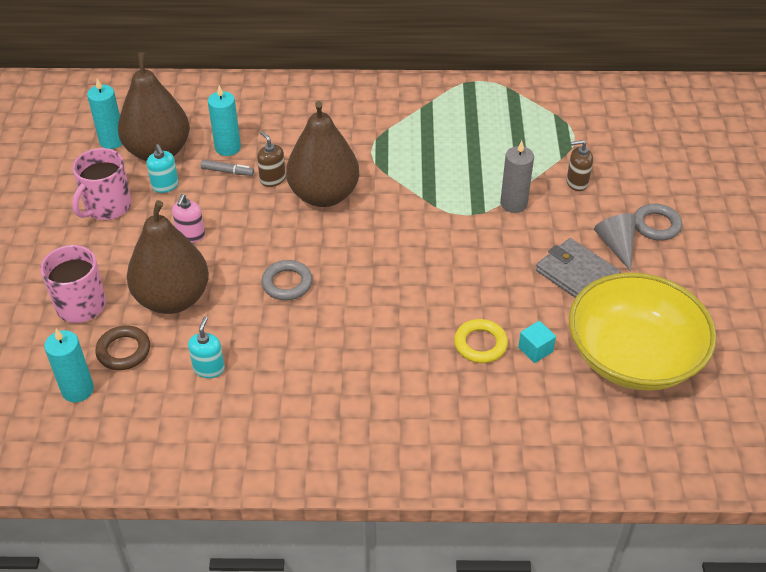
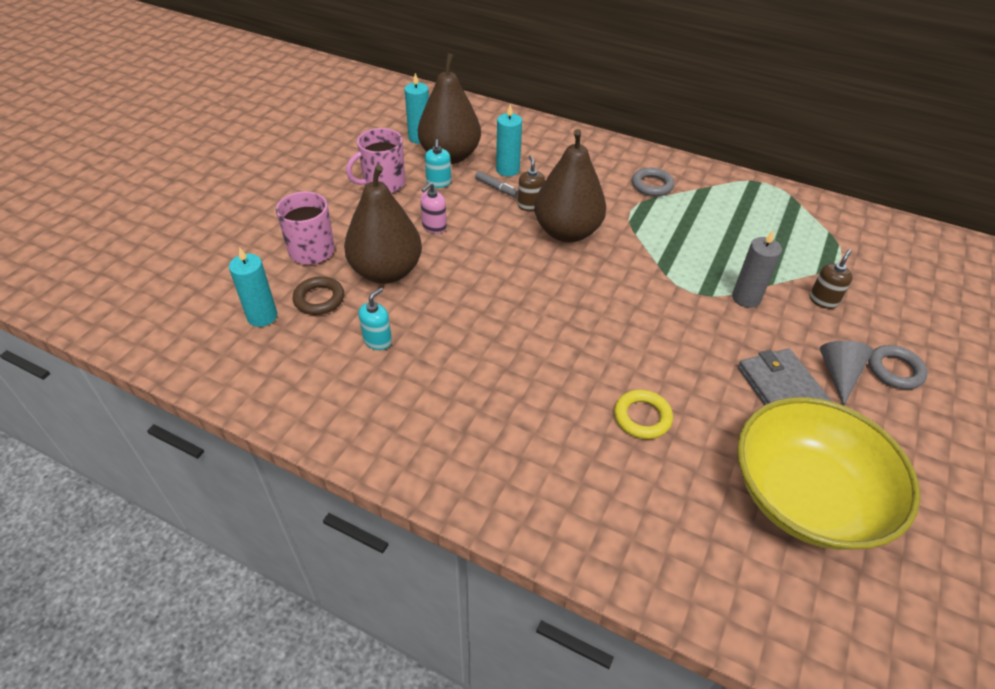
camera: 25 degrees right, 0 degrees up
(287, 283) = (490, 294): grey ring -> grey ring (652, 185)
(535, 349) = (698, 445): turquoise cube -> none
(577, 182) = (823, 300): brown soap dispenser -> brown soap dispenser turned 105 degrees clockwise

